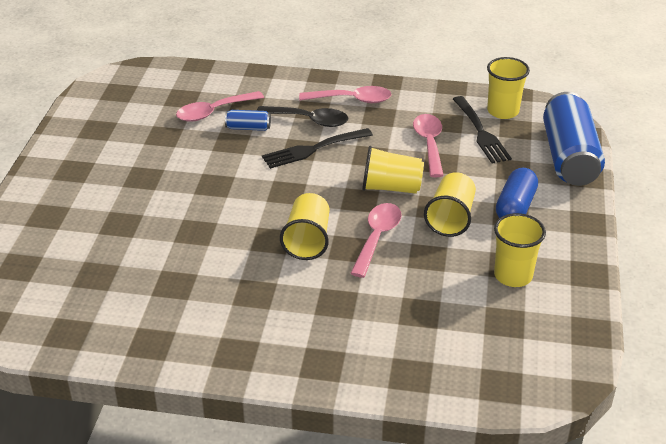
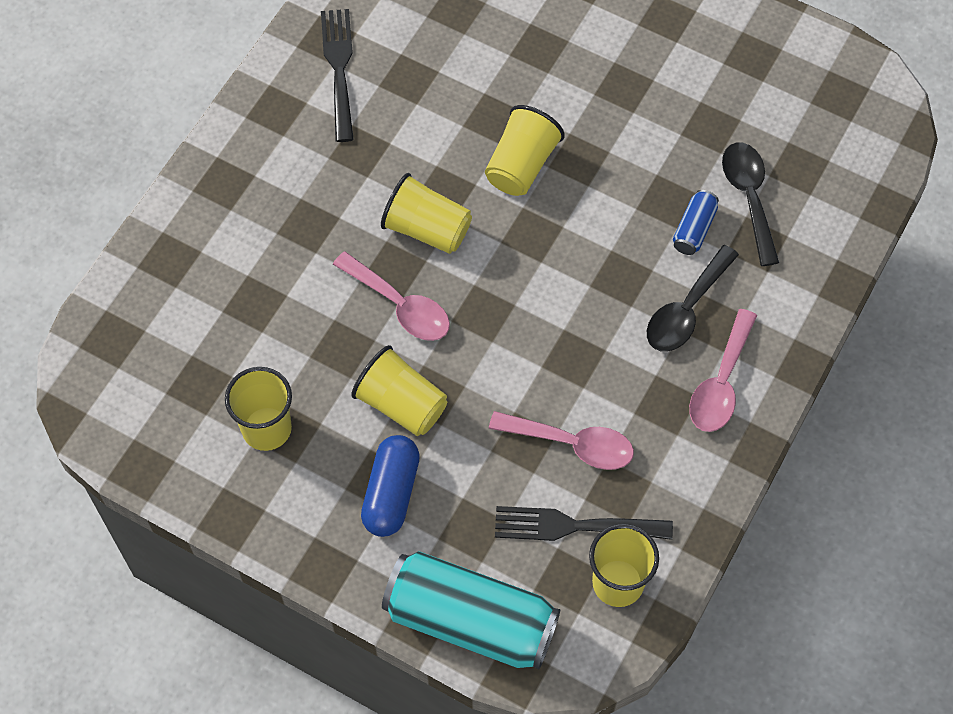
camera: 110 degrees right, 25 degrees up
(214, 112) = (749, 197): pink spoon -> black spoon
(313, 149) = (614, 293): black fork -> black fork (339, 69)
(391, 188) = (492, 358): yellow cup -> yellow cup (521, 165)
(515, 207) = (391, 493): blue capsule -> blue capsule turned 60 degrees clockwise
(569, 157) = (470, 621): blue can -> turquoise can

